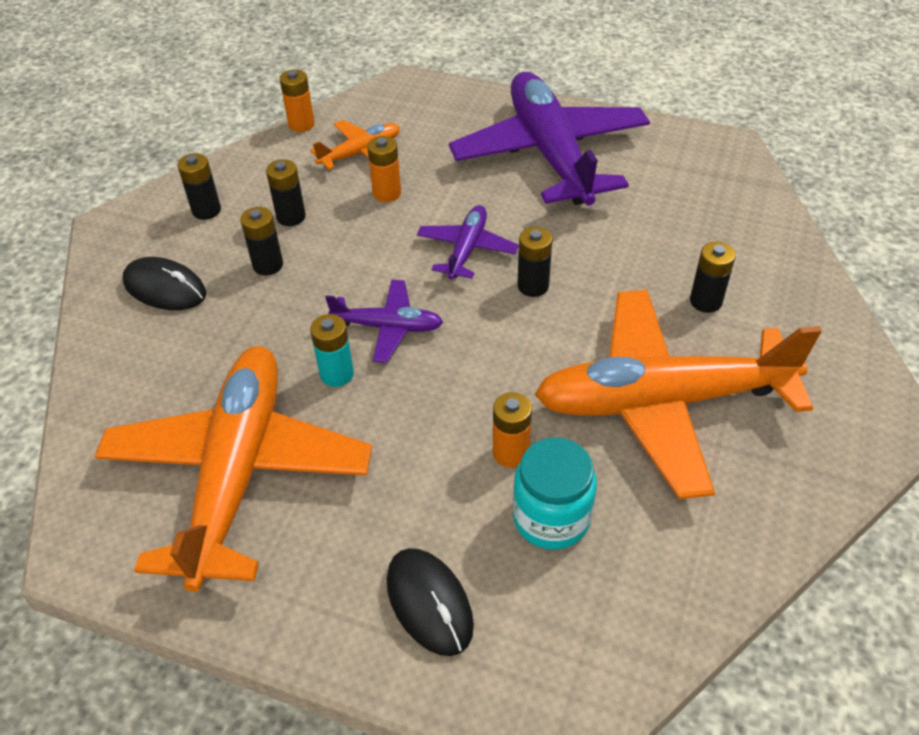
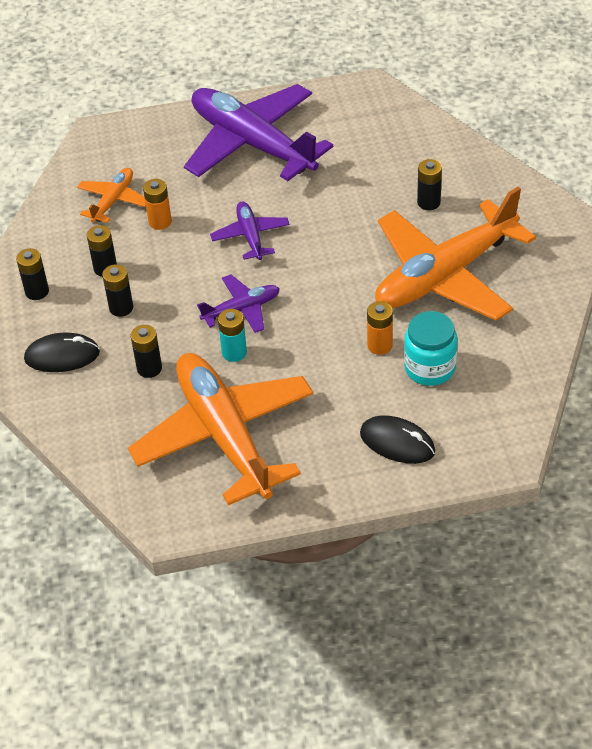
camera: 30 degrees left, 0 degrees up
(301, 124) = (46, 198): orange battery -> none
(533, 286) = (314, 241): black battery -> black battery (149, 368)

